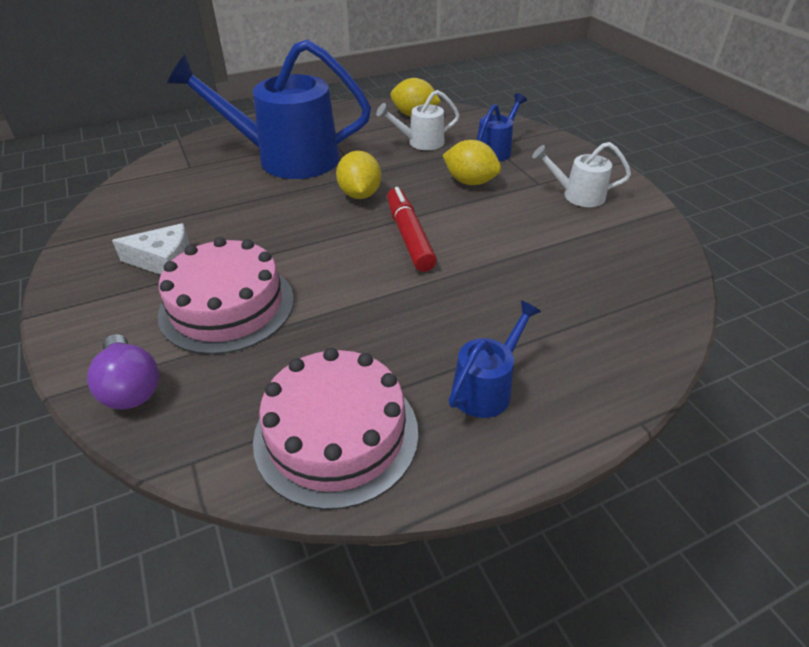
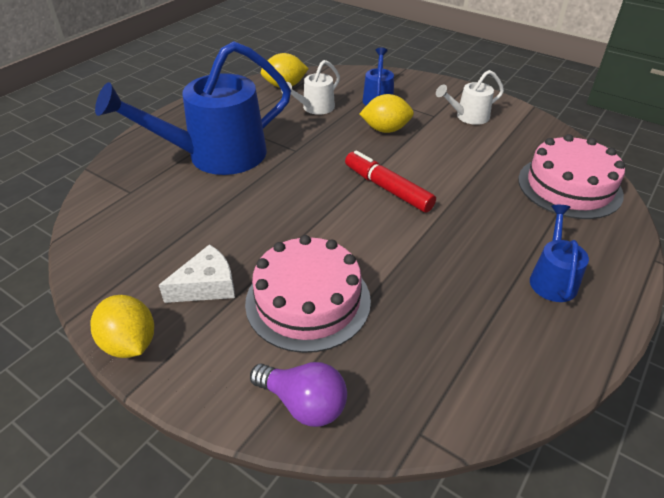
camera: 30 degrees left, 0 degrees up
(336, 434) = (496, 358): pink cake -> pink cake (569, 186)
(360, 194) = (313, 167): yellow lemon -> yellow lemon (130, 343)

